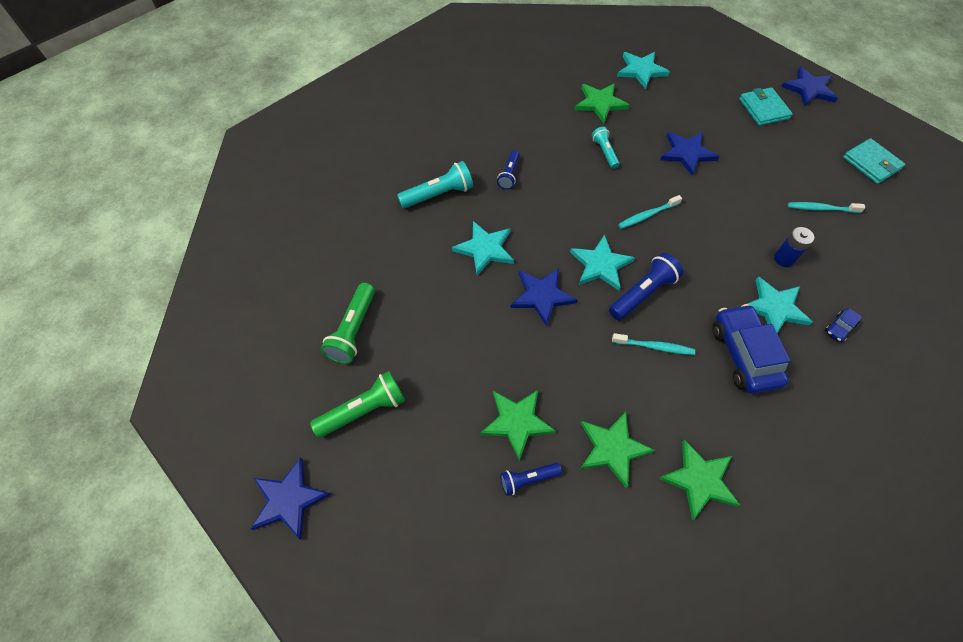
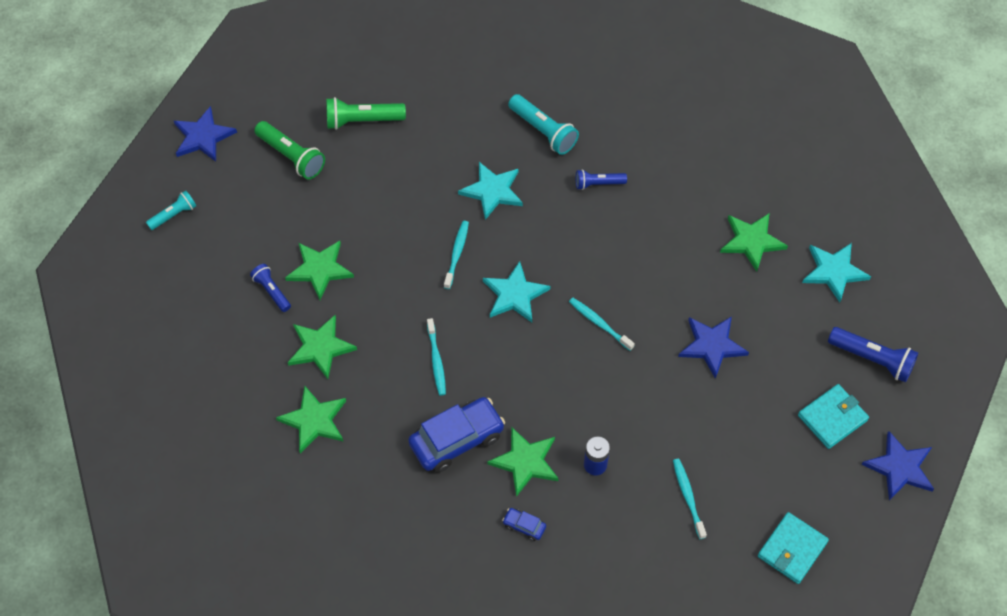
camera: 70 degrees right, 0 degrees up
(542, 296) = (457, 254): blue star -> turquoise toothbrush
(604, 152) = (674, 263): turquoise flashlight -> turquoise flashlight (174, 215)
(643, 293) = (494, 339): blue flashlight -> blue flashlight (872, 359)
(774, 308) = (525, 462): turquoise star -> green star

